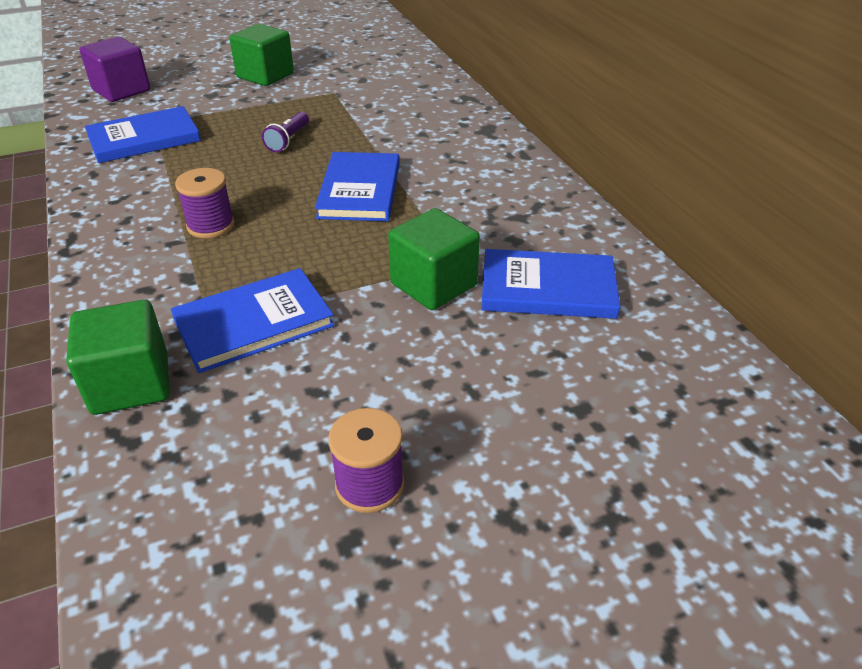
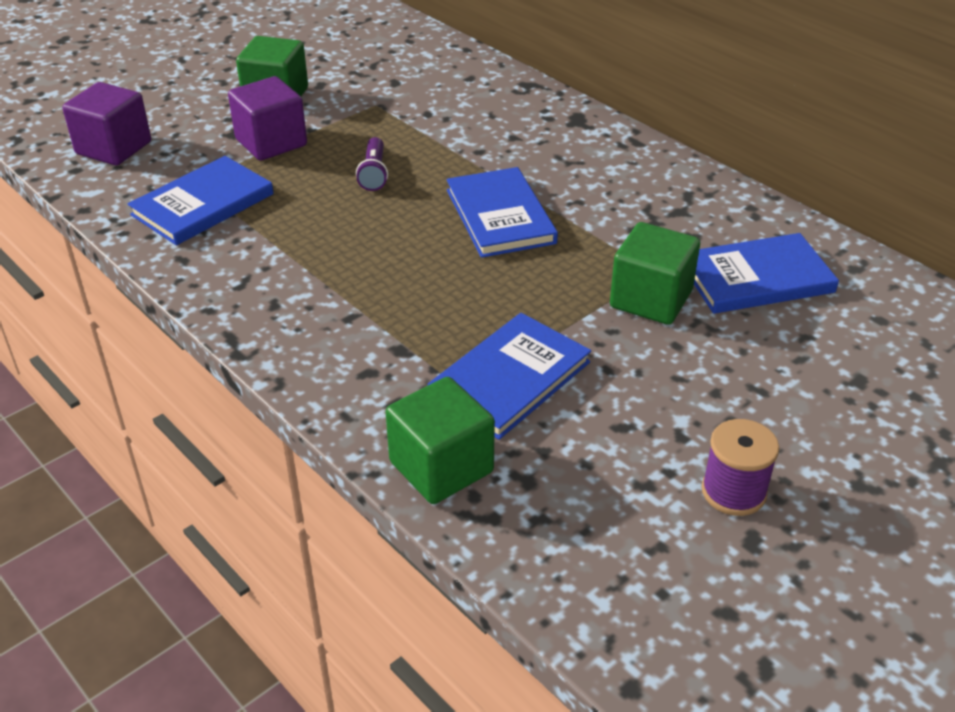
camera: 20 degrees left, 0 degrees up
(211, 225) = (375, 289): purple spool -> none
(233, 105) = (271, 142): none -> purple cube

